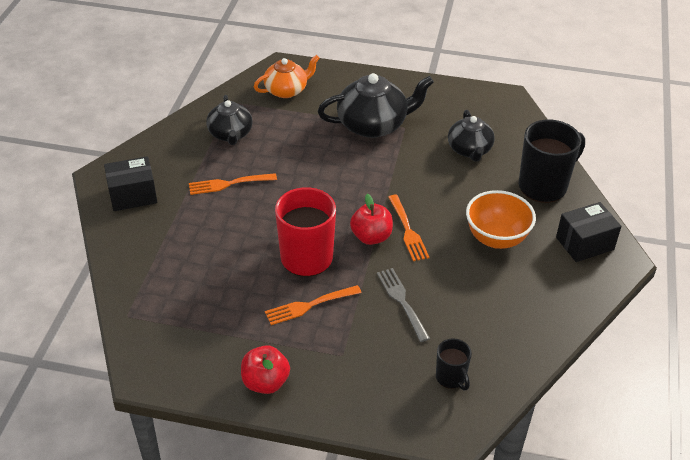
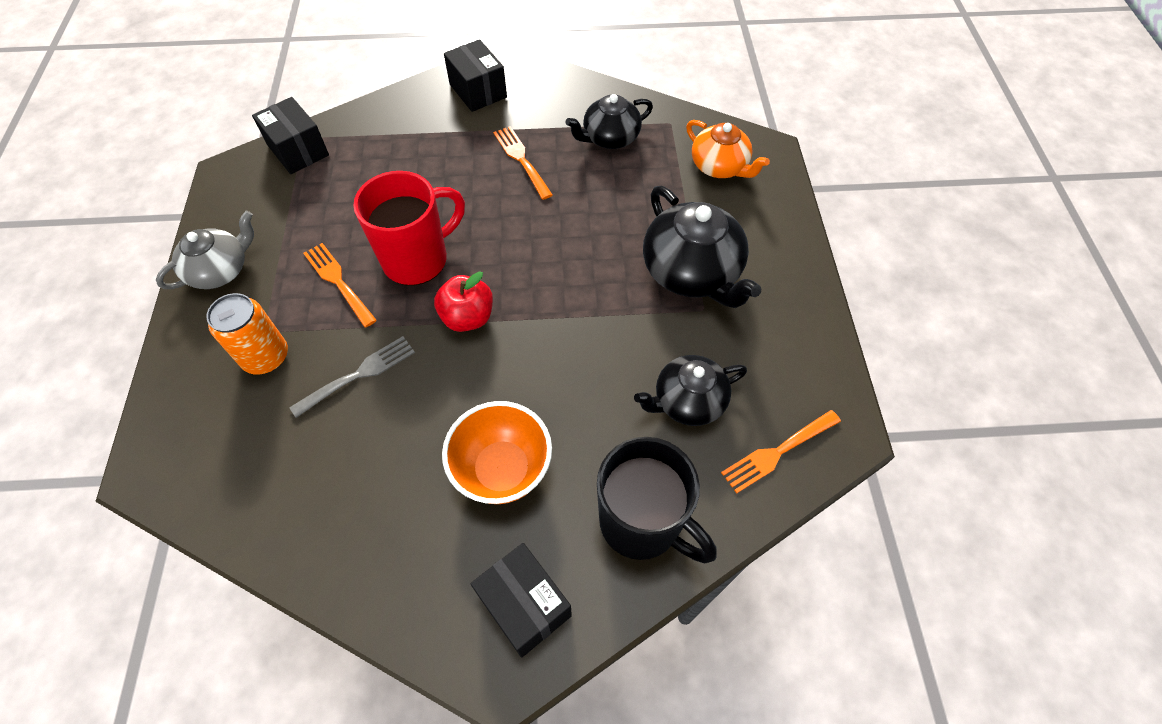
camera: 75 degrees right, 15 degrees up
(142, 321) = (298, 150): none -> black box
(265, 382) = (220, 270): red apple -> grey teapot
(368, 355) = (266, 357): none -> orange can
(407, 230) = (490, 355): orange fork -> orange fork (777, 452)
(451, 378) = (234, 455): black mug -> none

